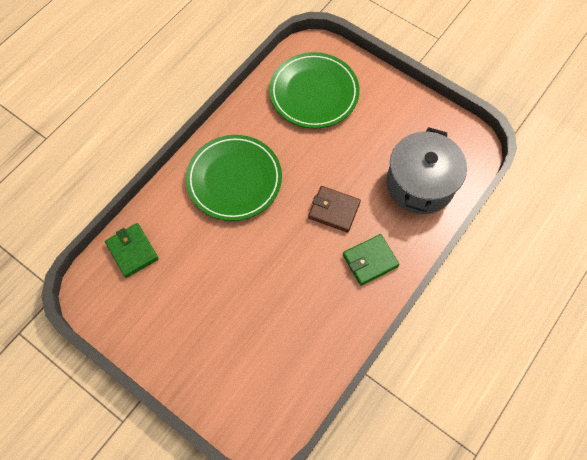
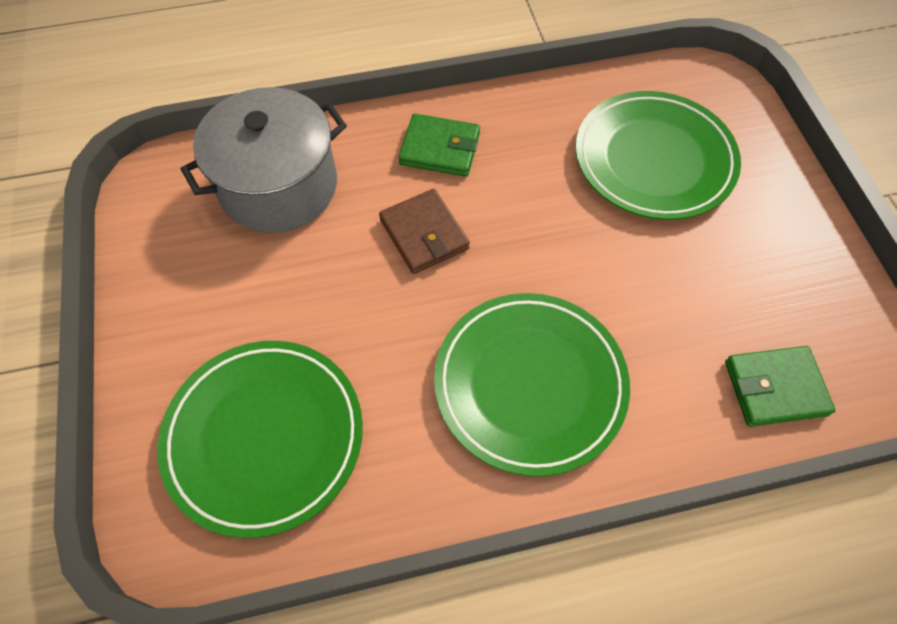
camera: 140 degrees left, 5 degrees down
(132, 251) = (775, 388): green wallet -> green wallet turned 75 degrees clockwise
(260, 339) = (654, 160): none -> green plate

